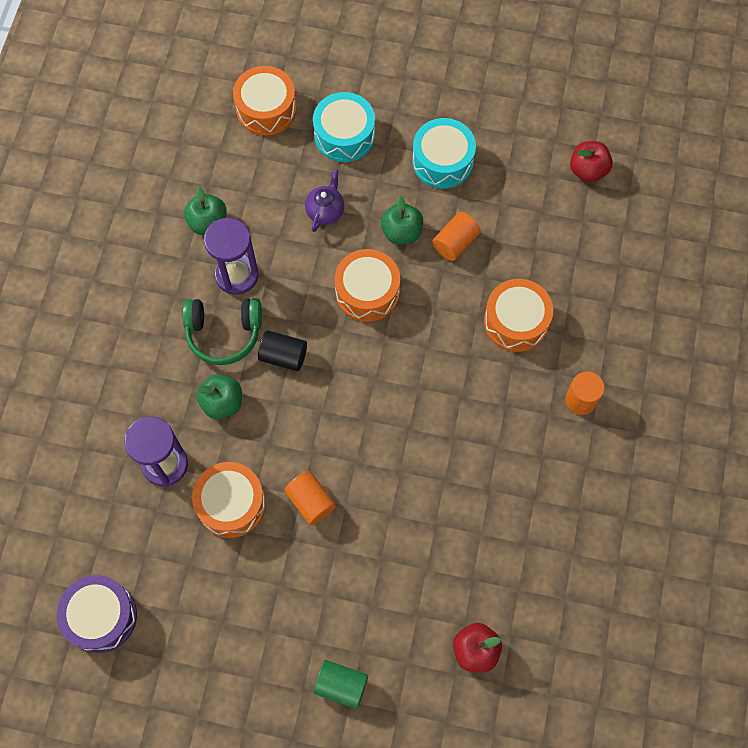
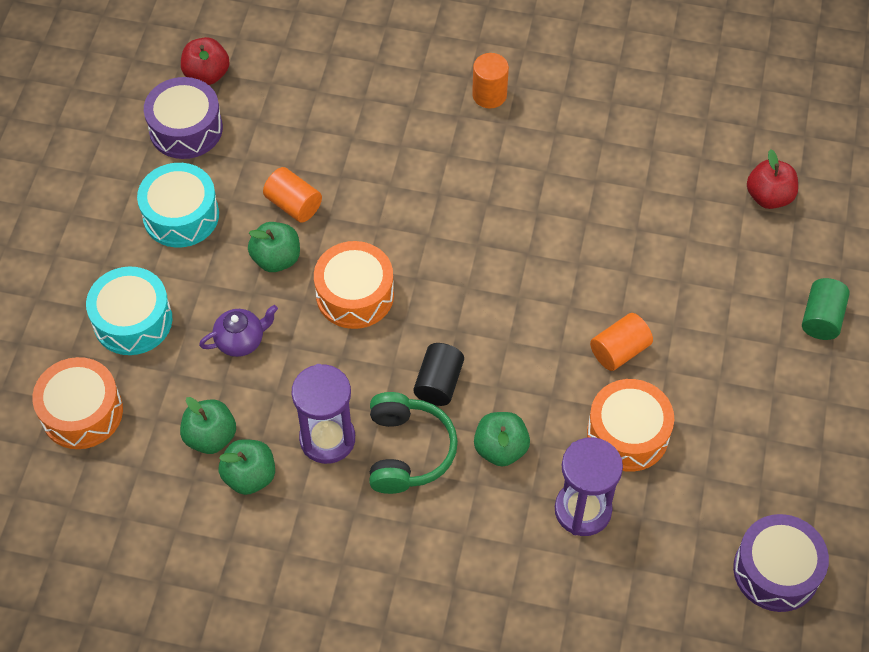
camera: 90 degrees left, 10 degrees down
(242, 195) = (210, 437): none -> green apple
(325, 211) = (241, 340): purple teapot -> purple teapot turned 135 degrees clockwise
(516, 321) = (396, 149): orange drum -> none
(529, 158) = (186, 129): none -> purple drum

